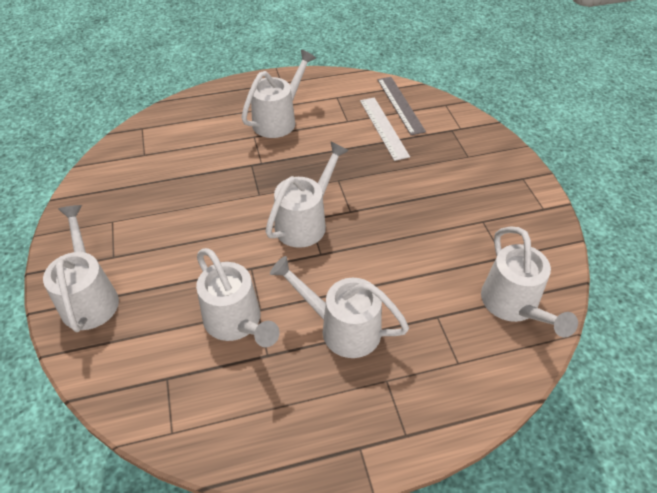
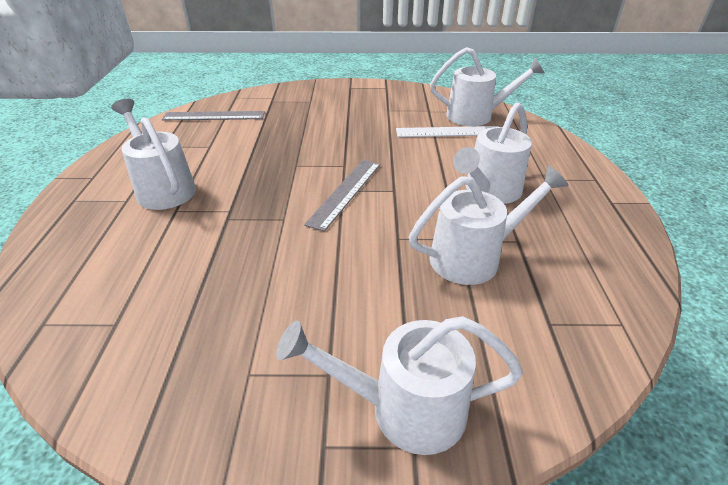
camera: 75 degrees left, 10 degrees down
(306, 221) = (345, 192): white watering can -> grey ruler
(383, 128) = (239, 129): white ruler -> white ruler (448, 132)

